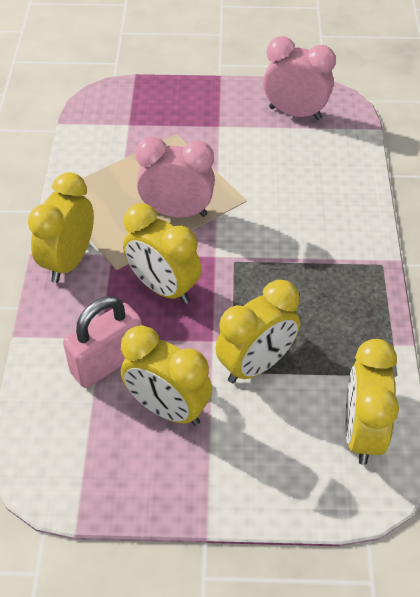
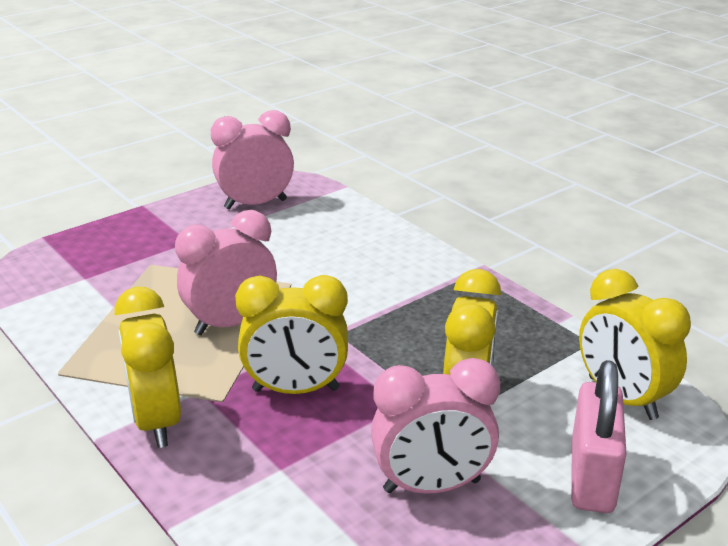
camera: 40 degrees left, 20 degrees down
(107, 362) = (316, 485): pink padlock -> pink padlock (591, 477)
(168, 409) = (432, 486): yellow clock -> pink clock

